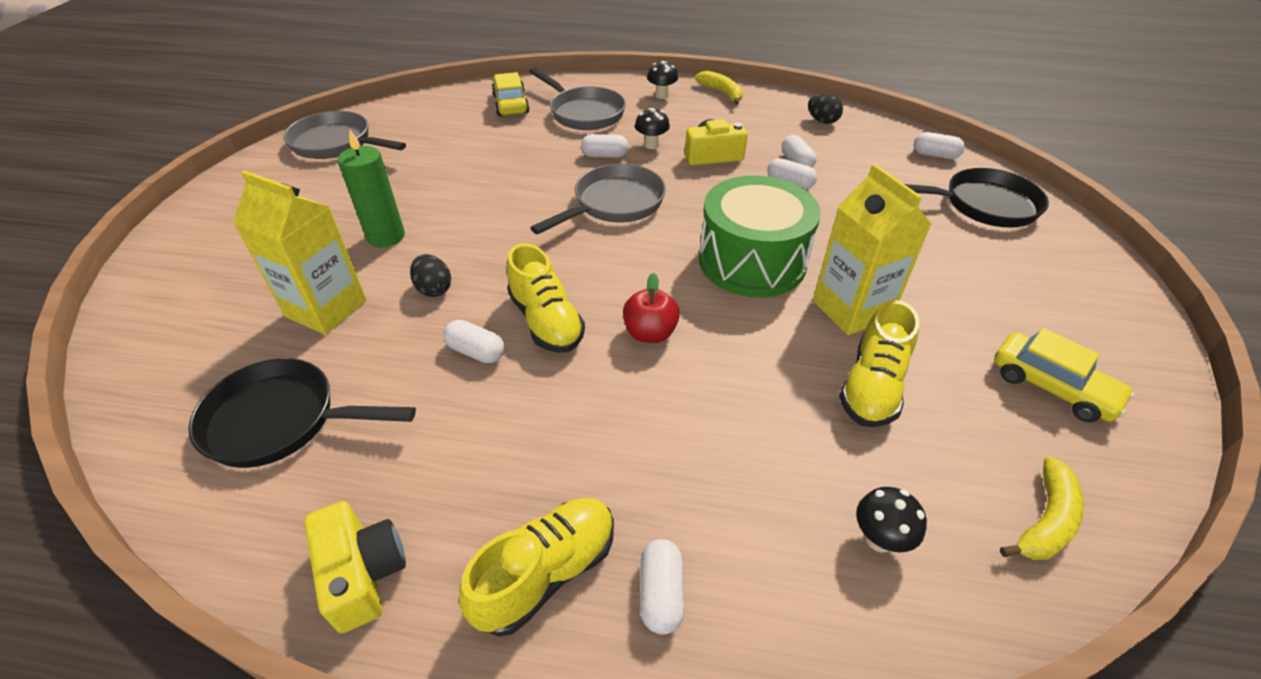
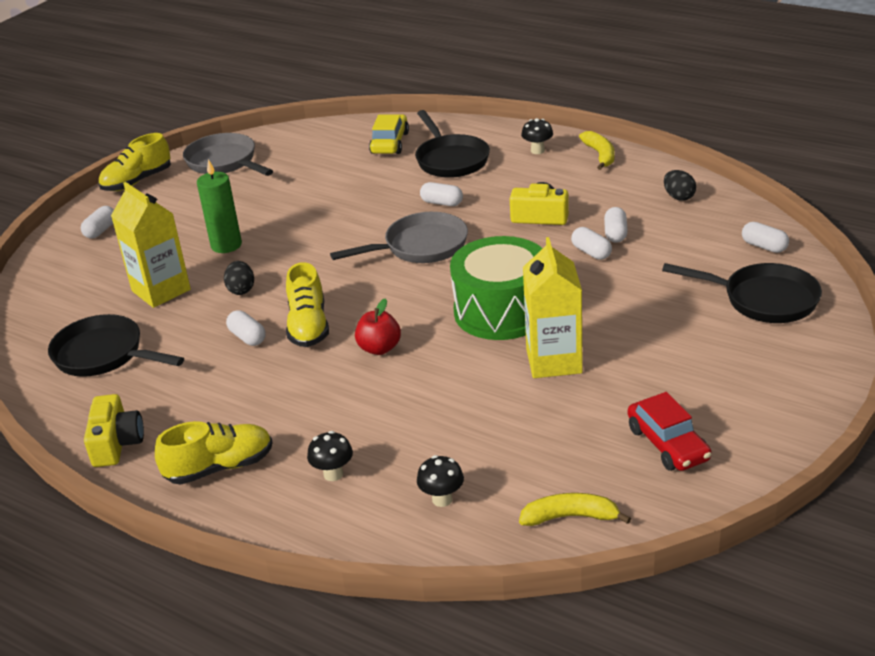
camera: 25 degrees right, 10 degrees down
(584, 113) = (450, 160): grey pan -> black pan
(651, 145) = (491, 199): black mushroom -> black mushroom (333, 474)
(661, 593) = (280, 492): white capsule -> white capsule (101, 230)
(872, 386) = (520, 415): yellow shoe -> yellow shoe (137, 181)
(1045, 520) = (570, 517): yellow banana -> yellow banana turned 150 degrees counterclockwise
(1051, 386) = (668, 444): yellow car -> red car

